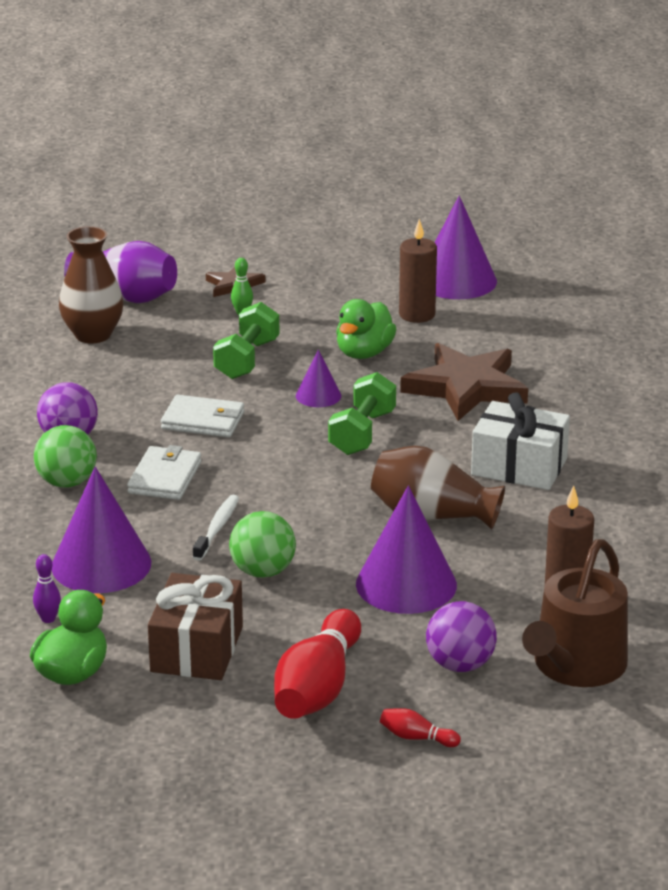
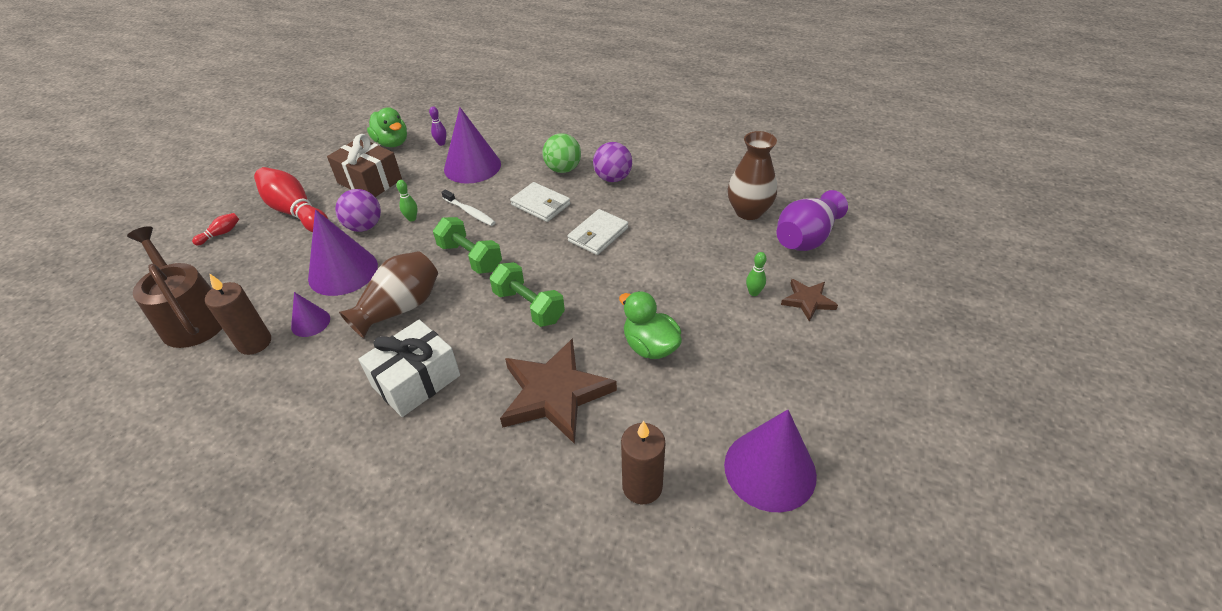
camera: 115 degrees right, 15 degrees up
(247, 359) = (674, 276): green dumbbell -> green dumbbell (470, 257)
(263, 571) = (412, 218): green ball -> green bowling pin
(318, 395) = (597, 299): purple cone -> purple cone (310, 322)
(417, 315) = (705, 407): brown candle -> brown candle (642, 486)
(460, 665) = (251, 269): purple ball -> purple ball (364, 226)

